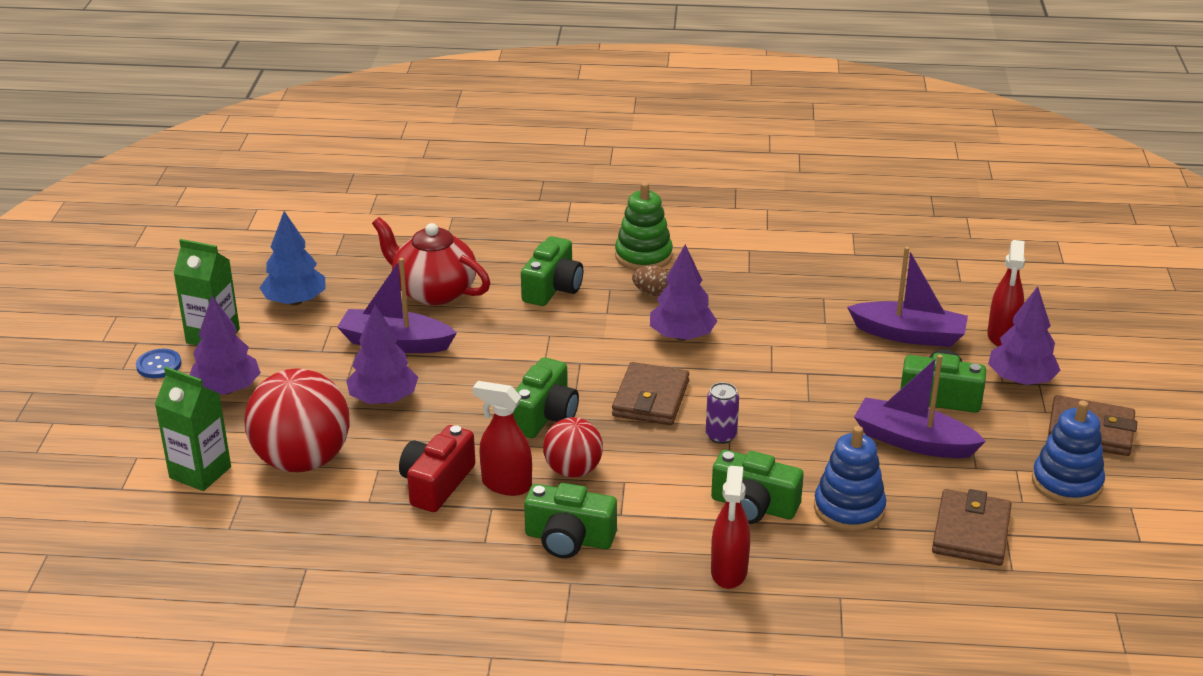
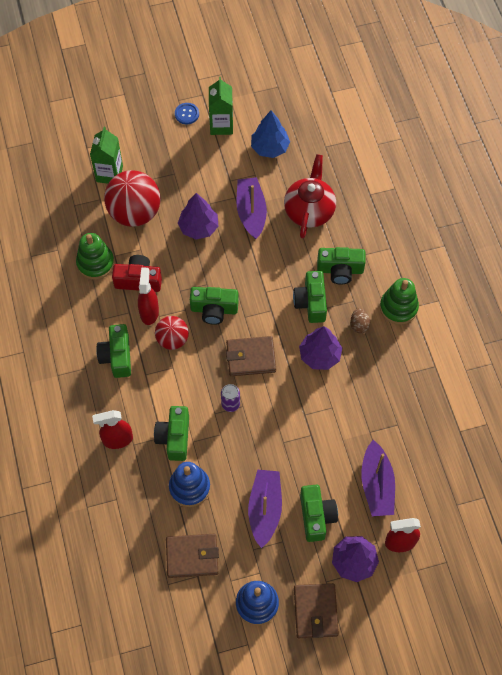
camera: 70 degrees right, 30 degrees up
(226, 389) = (178, 153): purple tree -> none
(368, 526) = (95, 263): none -> green stacking toy
(590, 324) = (311, 302): none -> green camera

